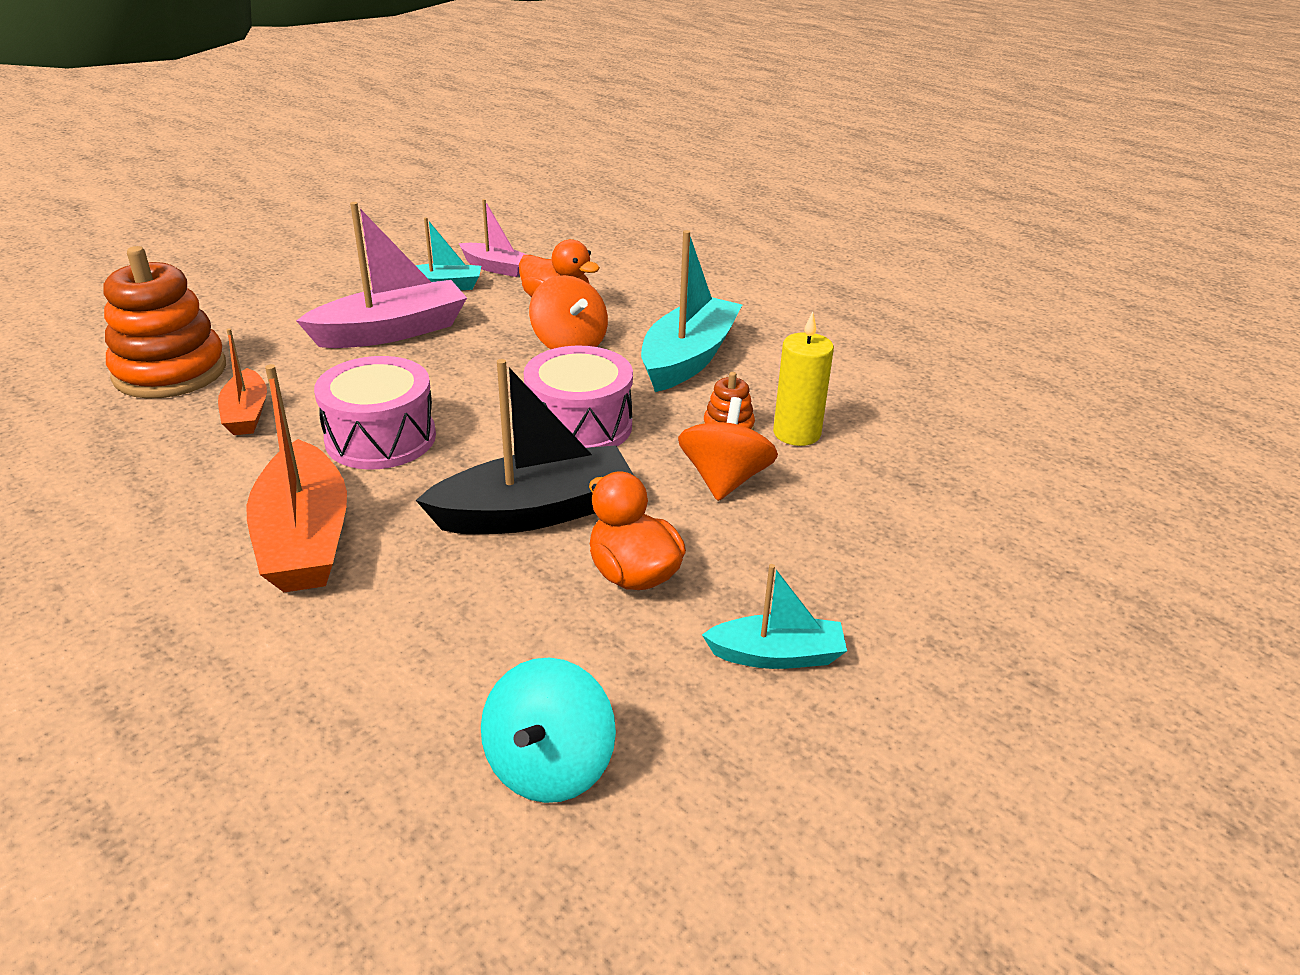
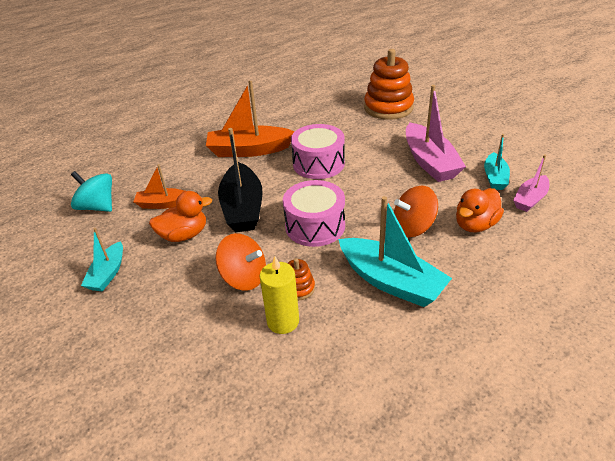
camera: 105 degrees right, 5 degrees up
(246, 414) = (347, 129): orange boat -> orange boat (163, 204)

